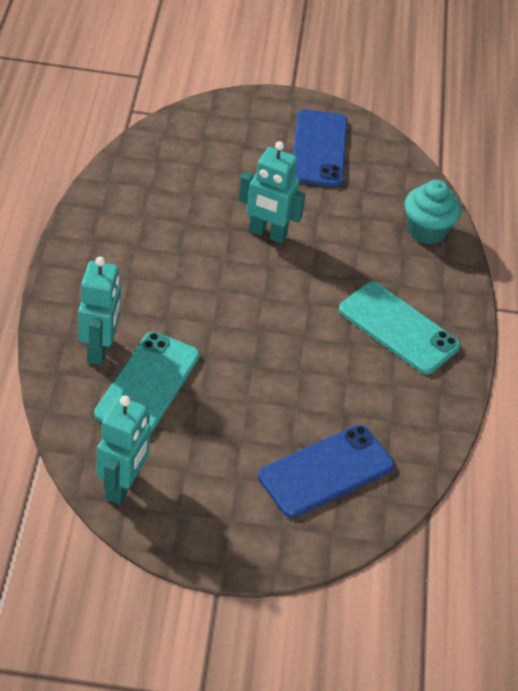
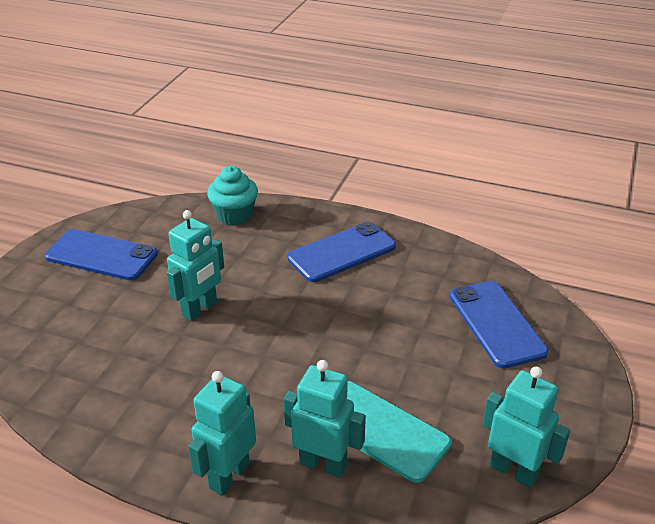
camera: 70 degrees left, 10 degrees down
(74, 291) = (228, 475): none -> turquoise robot
(398, 328) = (342, 252): turquoise phone -> blue phone

